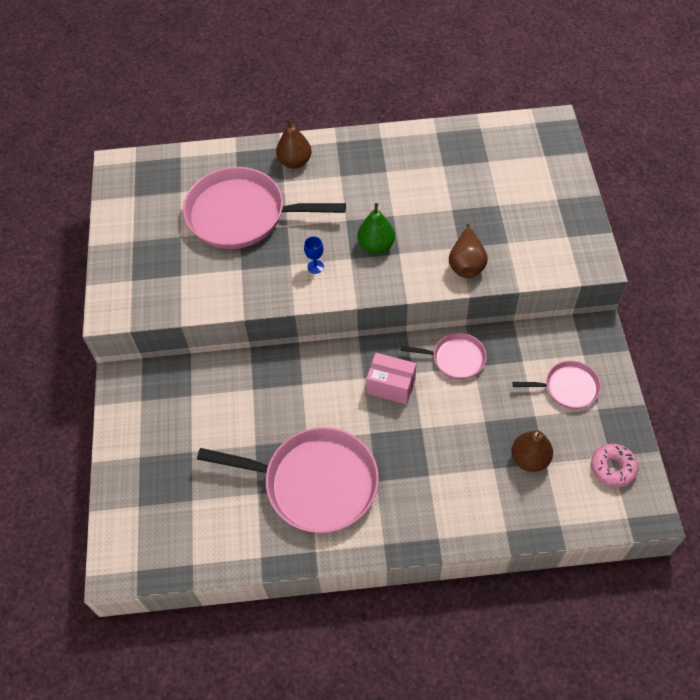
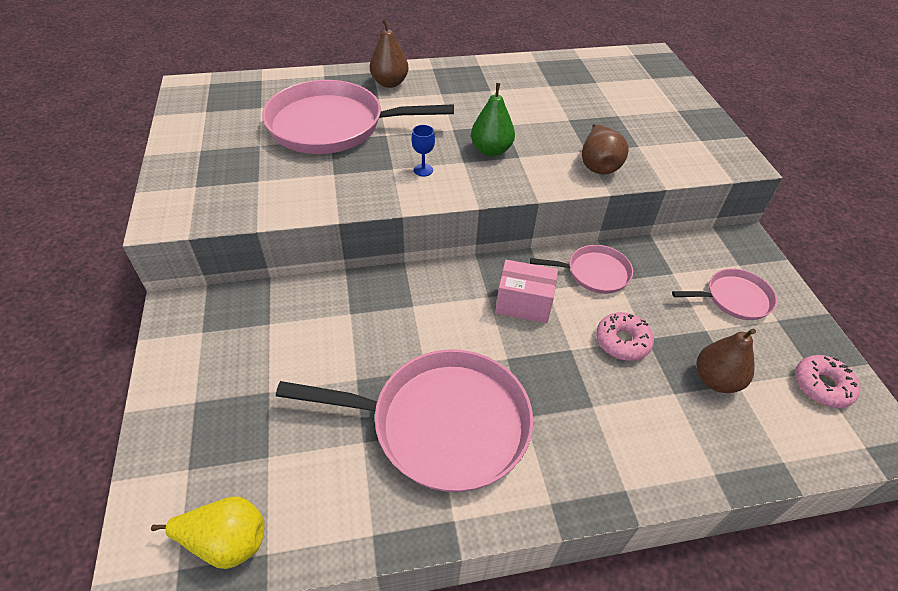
camera: 10 degrees left, 10 degrees down
(166, 555) = (226, 542): none -> yellow pear
(464, 423) = (622, 341): none -> pink donut

